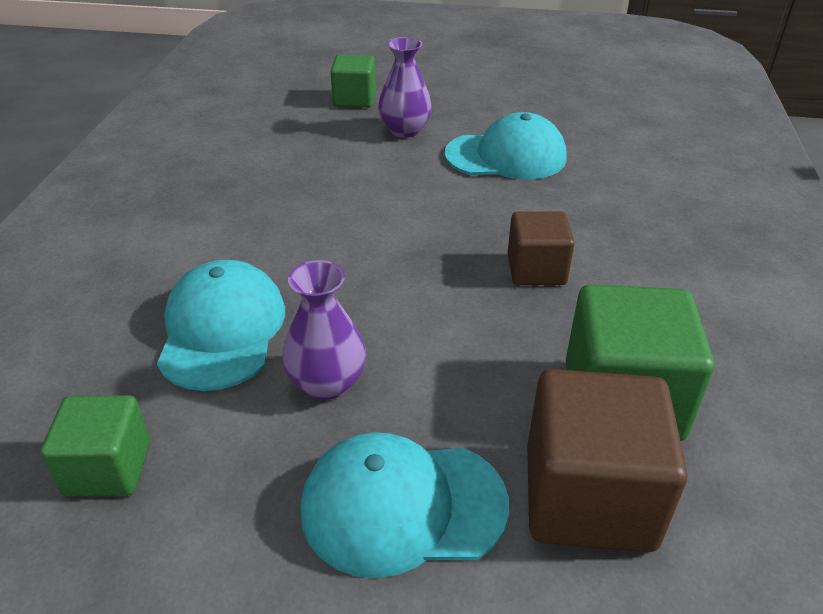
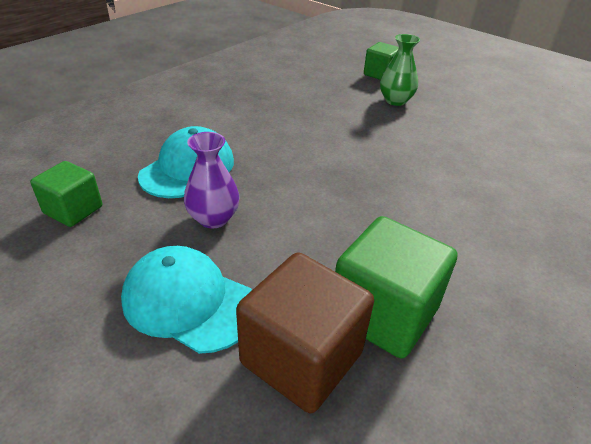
camera: 30 degrees right, 0 degrees up
(405, 130) = (395, 100): purple vase -> green vase
(506, 156) = (450, 136): turquoise cap -> none
(536, 270) = (403, 210): brown cube -> none

